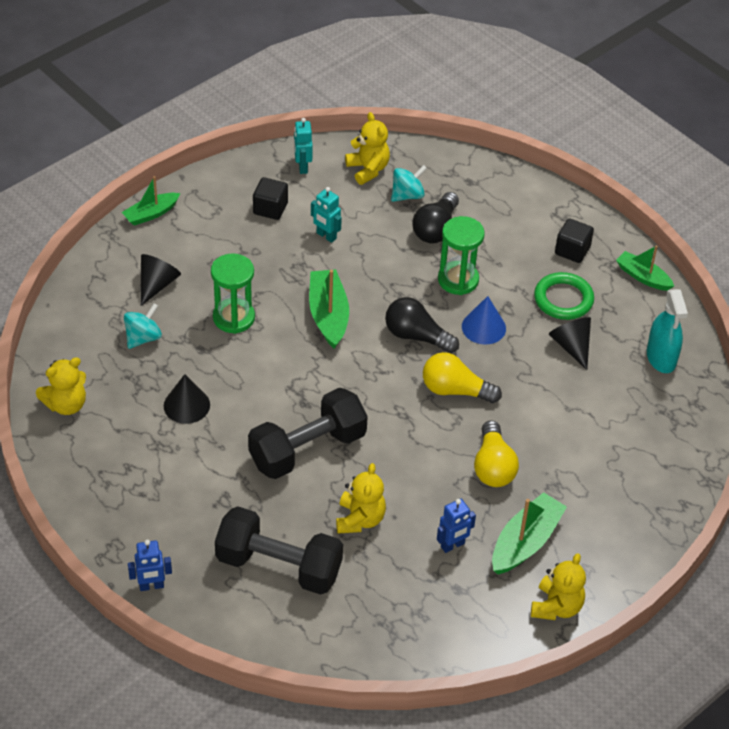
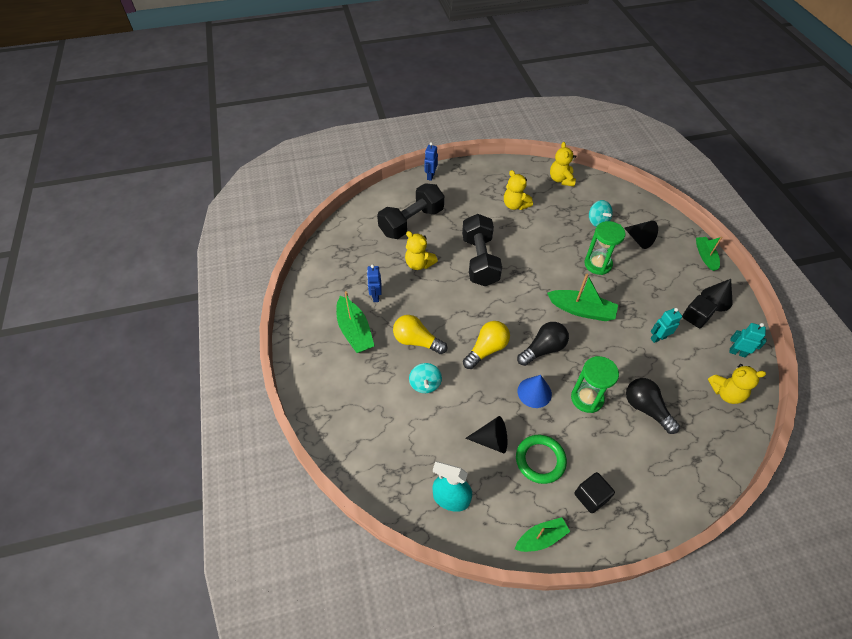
camera: 120 degrees right, 5 degrees up
(186, 405) = (538, 223): black cone -> black cone (716, 299)
(407, 195) = (689, 406): turquoise spinning top -> turquoise spinning top (425, 384)
(556, 607) = (304, 324): yellow teddy bear -> yellow teddy bear (515, 205)

